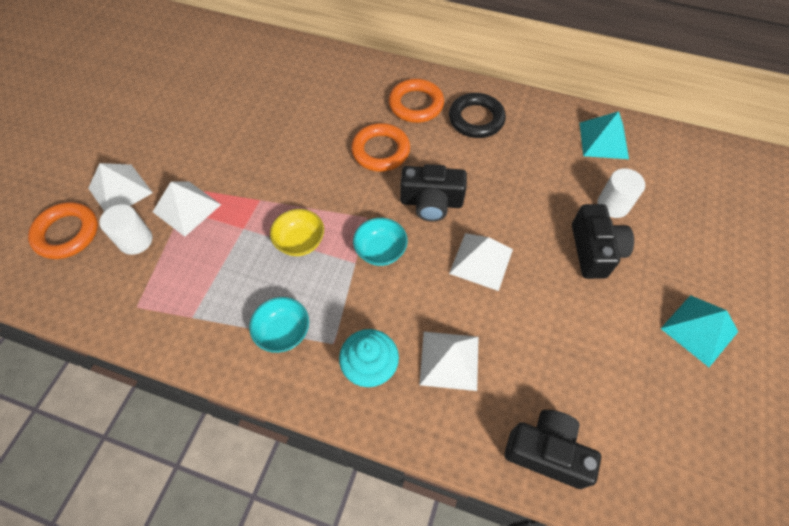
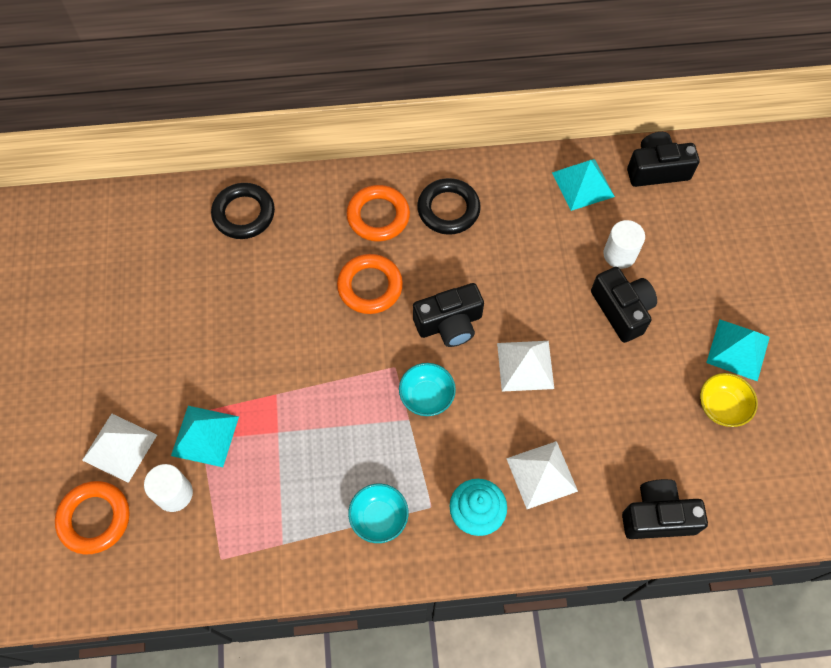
camera: 25 degrees left, 5 degrees up
(187, 208) = (205, 435): white pyramid -> turquoise pyramid
(300, 242) = (343, 421): yellow bowl -> yellow bowl (721, 407)
(314, 68) = (244, 214): none -> black ring
(678, 152) = (657, 170): none -> black camera

